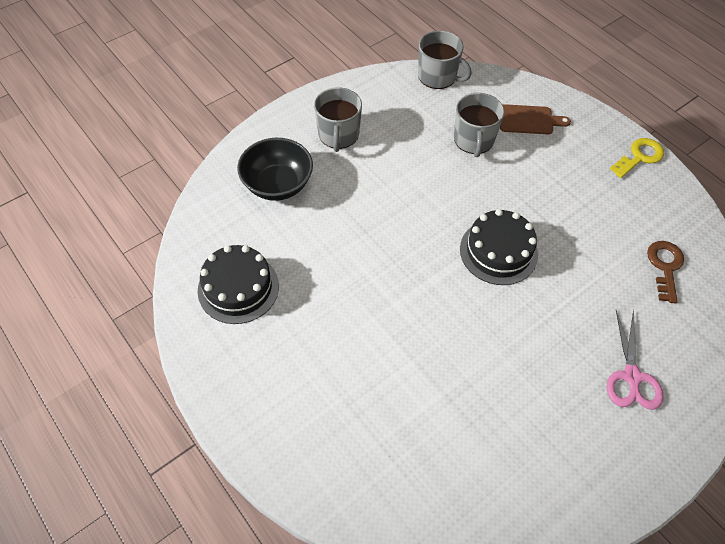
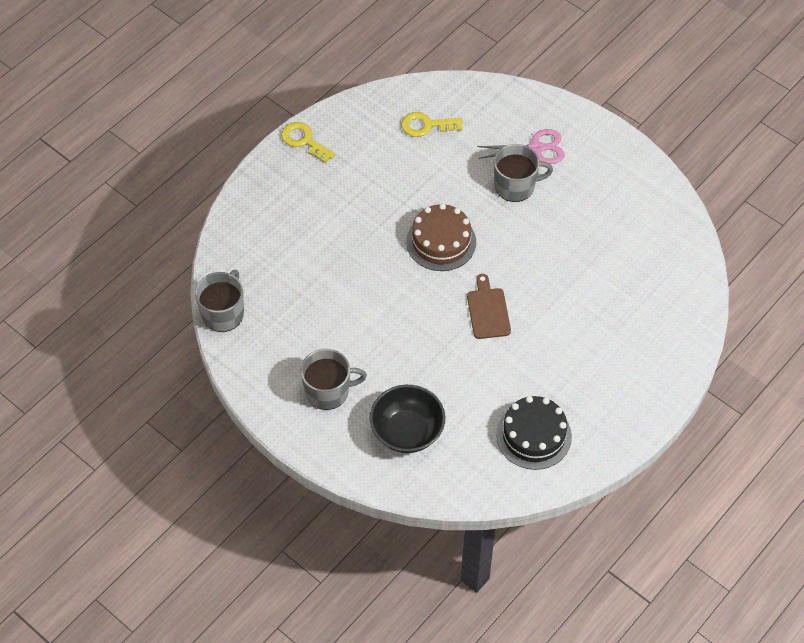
camera: 100 degrees left, 0 degrees up
(474, 140) = (310, 272): grey mug -> grey mug (515, 186)
(498, 251) = (441, 242): black cake -> brown cake
(529, 120) = (273, 228): brown cutting board -> brown cutting board (488, 310)
(665, 267) = (426, 125): brown key -> yellow key

